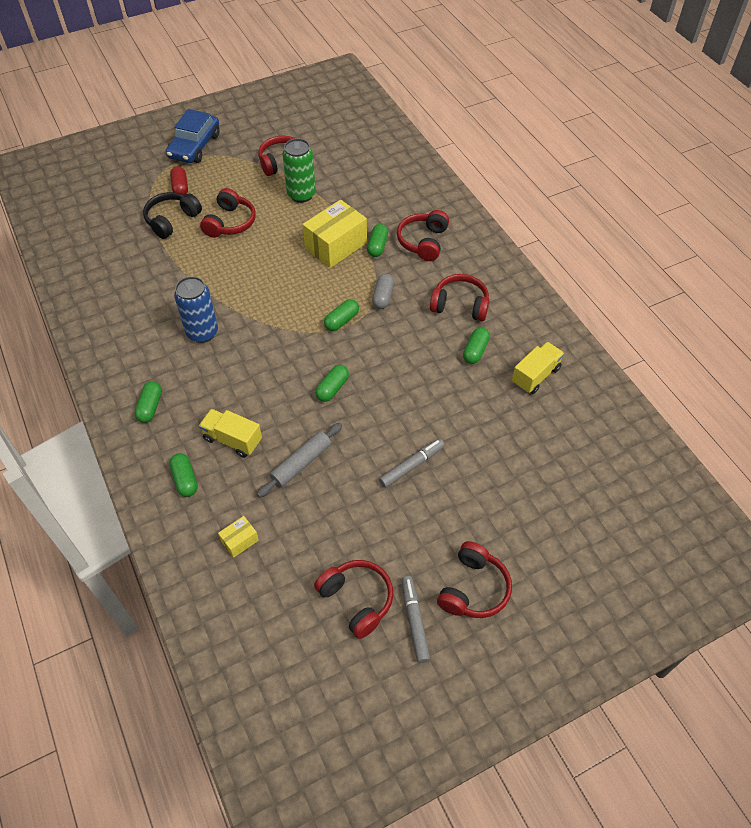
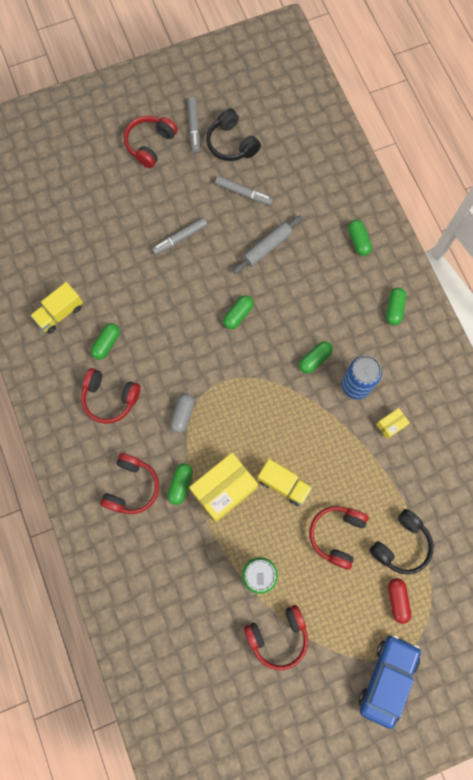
camera: 175 degrees left, 20 degrees up
(232, 440) = (322, 272): yellow truck -> yellow truck (283, 484)
(240, 541) = (314, 190): yellow box -> yellow box (391, 425)
(335, 529) = (243, 193): none -> grey marker
(341, 321) = (225, 389): green capsule -> green capsule (315, 359)
(357, 600) = (231, 143): red headphones -> black headphones

